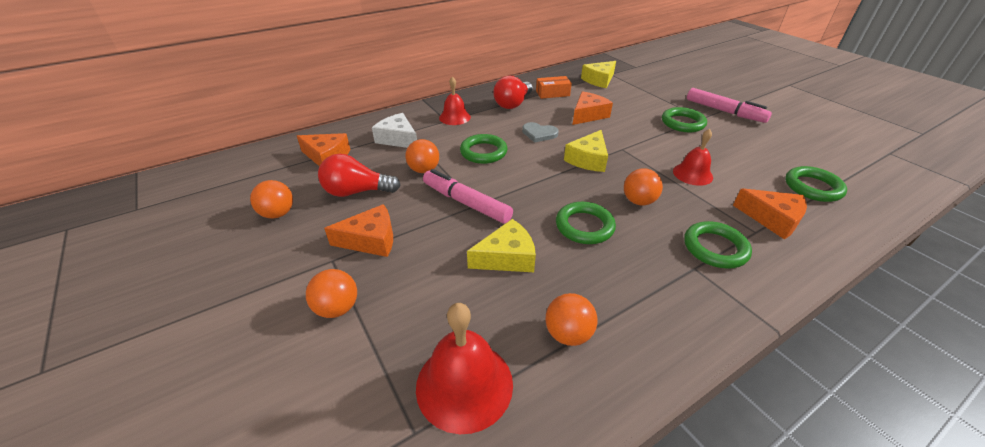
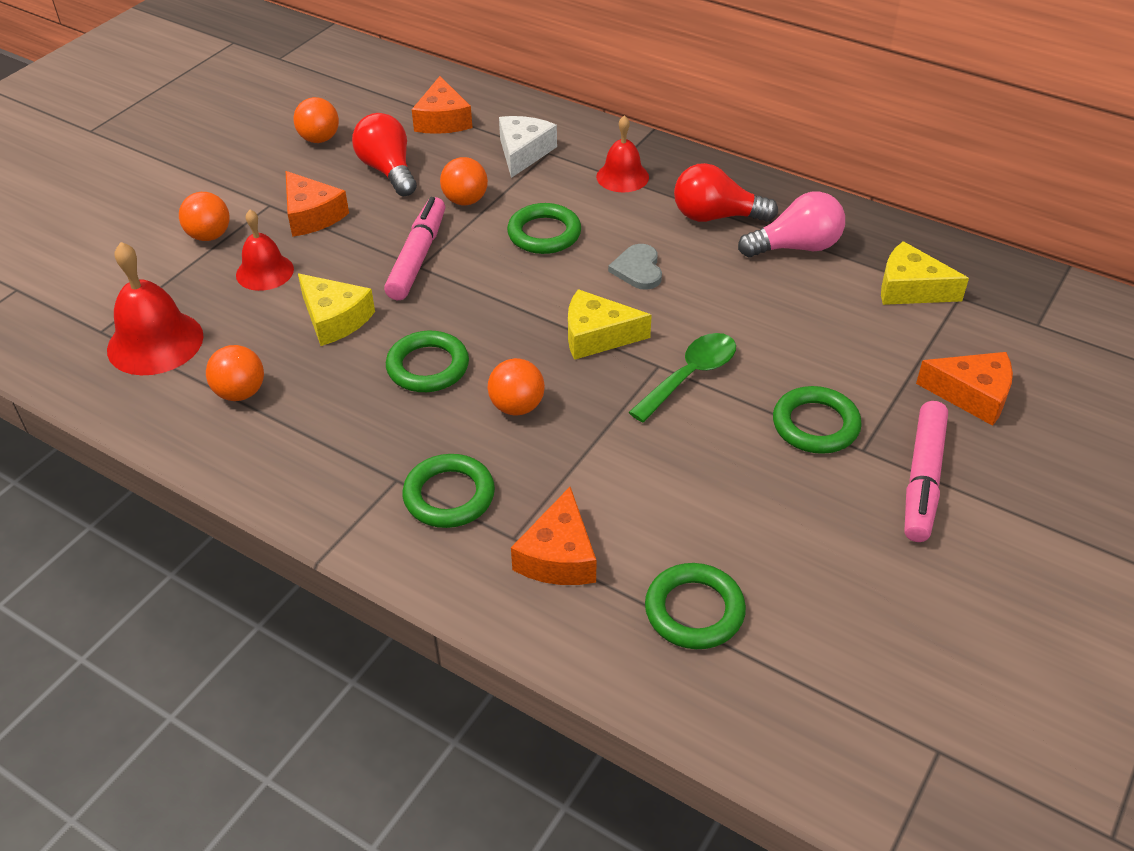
camera: 65 degrees right, 5 degrees up
(552, 93) = (796, 247): orange box -> pink light bulb
(588, 115) = (747, 305): orange cheese -> orange cheese (972, 395)
(635, 143) = (690, 376): none -> green spoon
(692, 174) = (634, 455): red bell -> red bell (265, 272)

